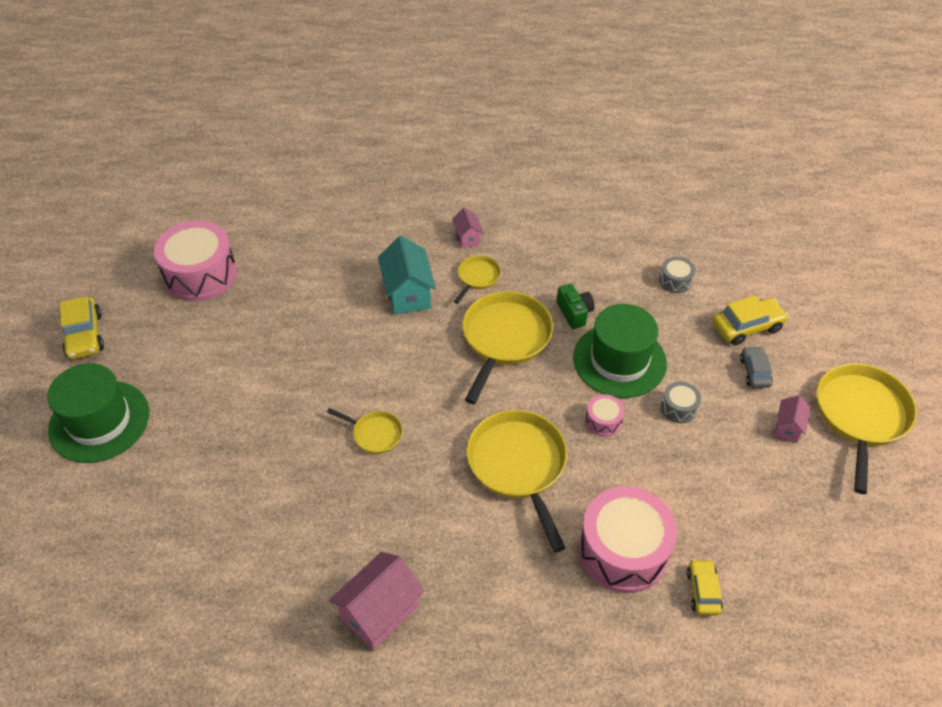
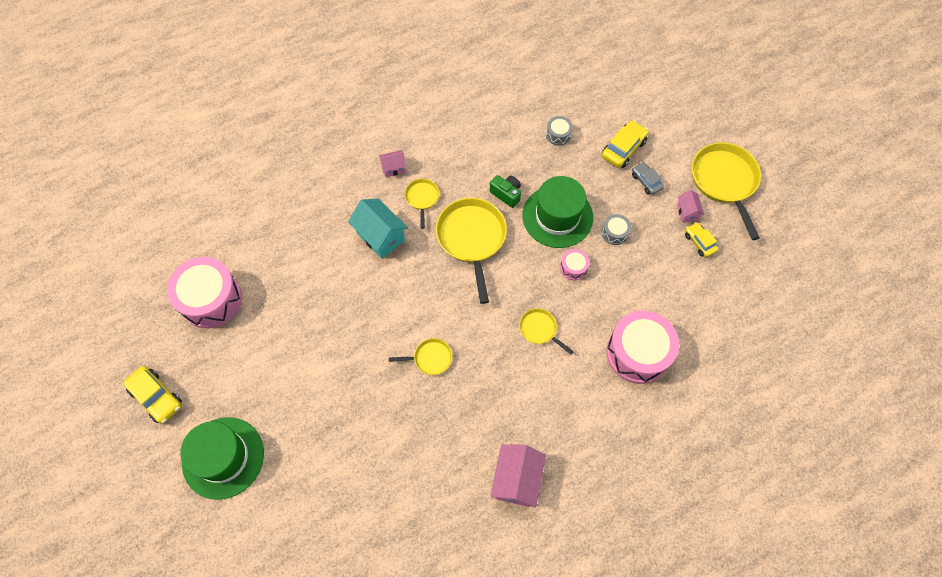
camera: 30 degrees left, 15 degrees up
(467, 237) = (393, 168): pink house -> pink house turned 60 degrees counterclockwise
(519, 466) = (539, 329): yellow pan -> yellow pan, size x0.50
(702, 591) = (697, 353): yellow car -> yellow car (699, 242)

